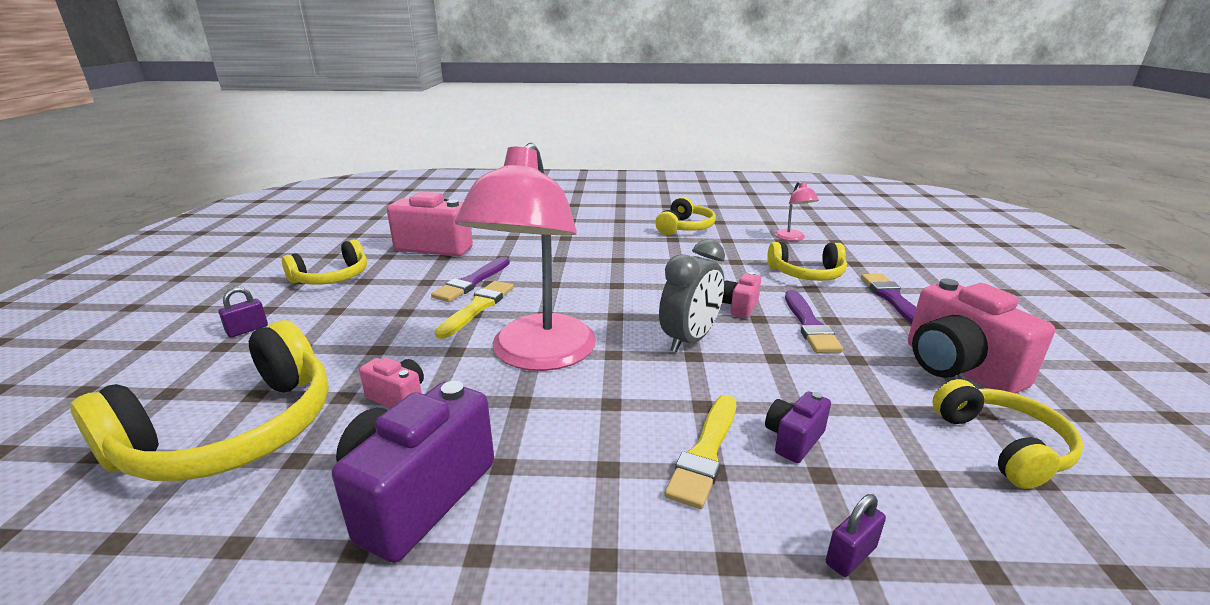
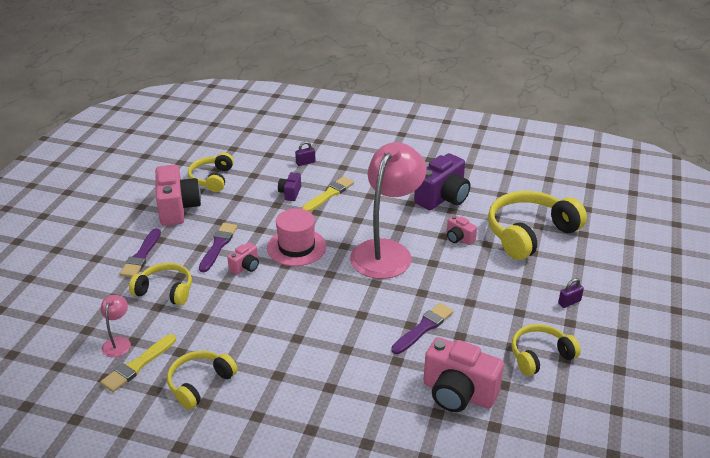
camera: 165 degrees left, 10 degrees up
(477, 307) = (419, 297): yellow brush -> yellow brush (138, 365)
(689, 340) = (296, 247): grey clock -> pink hat
(793, 439) = (290, 193): purple camera -> purple camera turned 135 degrees clockwise

